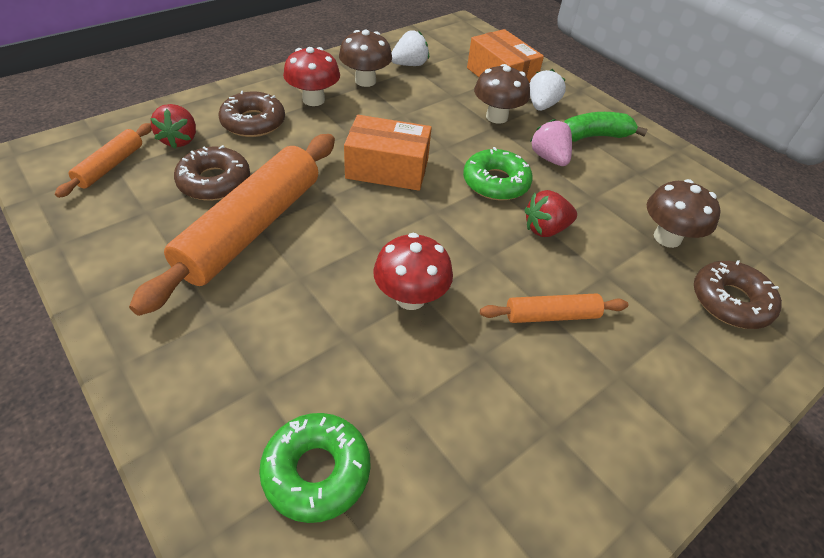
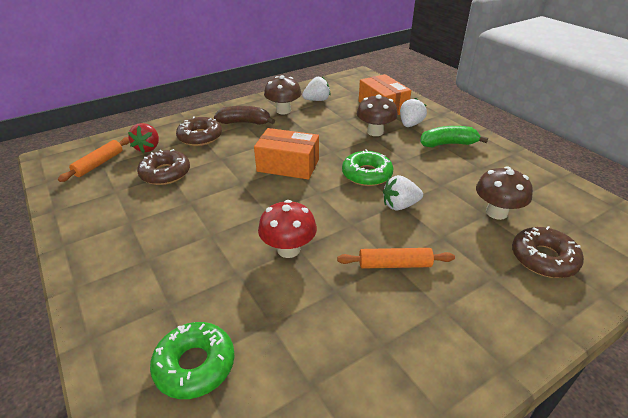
camera: 10 degrees right, 10 degrees down
(251, 228) = (184, 202): orange rolling pin -> none
(313, 100) = (244, 123): red mushroom -> brown banana
(545, 229) = (400, 205): red strawberry -> white strawberry
(549, 158) = (410, 158): pink strawberry -> none

